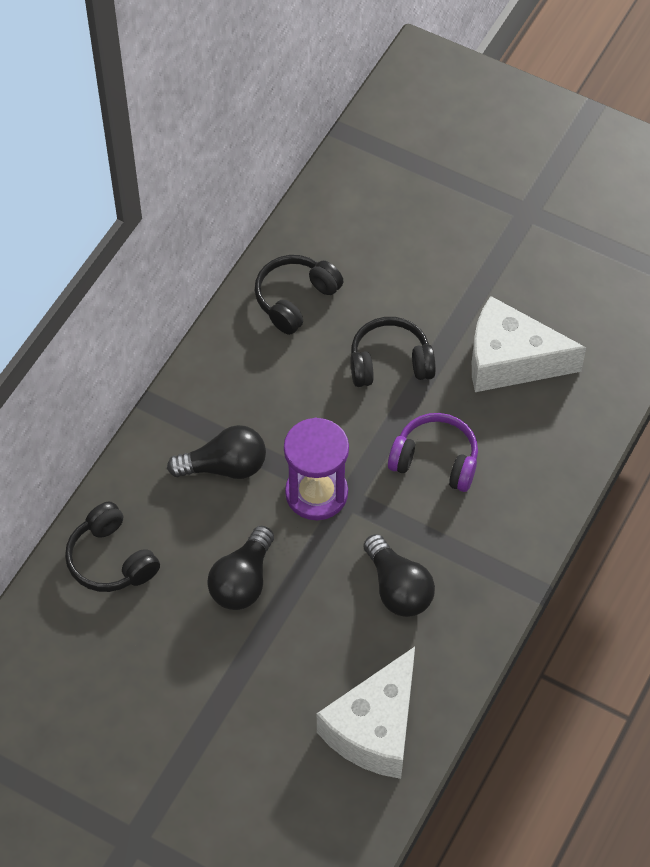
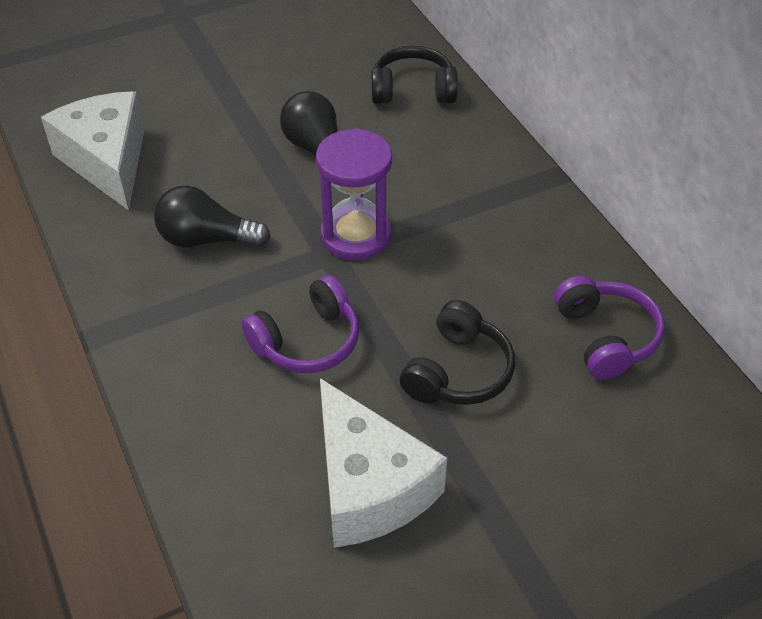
camera: 125 degrees right, 10 degrees down
(225, 466) = (441, 191): black light bulb -> none
(295, 299) = (605, 337): black headphones -> purple headphones
(510, 360) = (369, 486): white cheese -> white cheese turned 105 degrees clockwise

